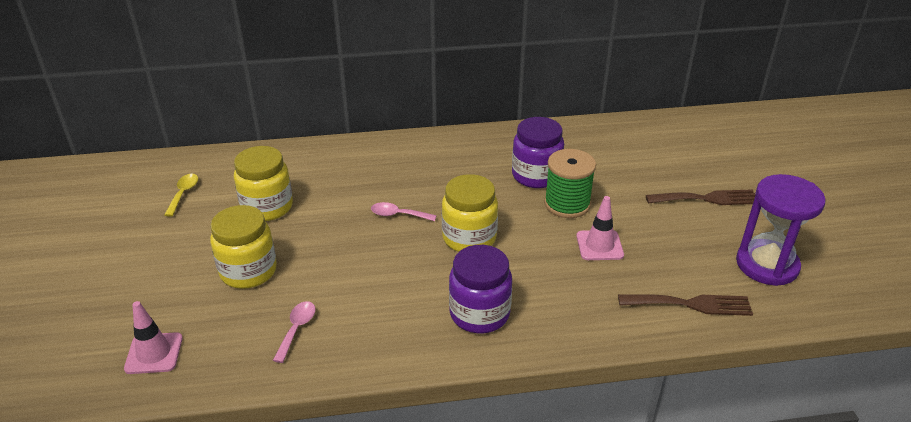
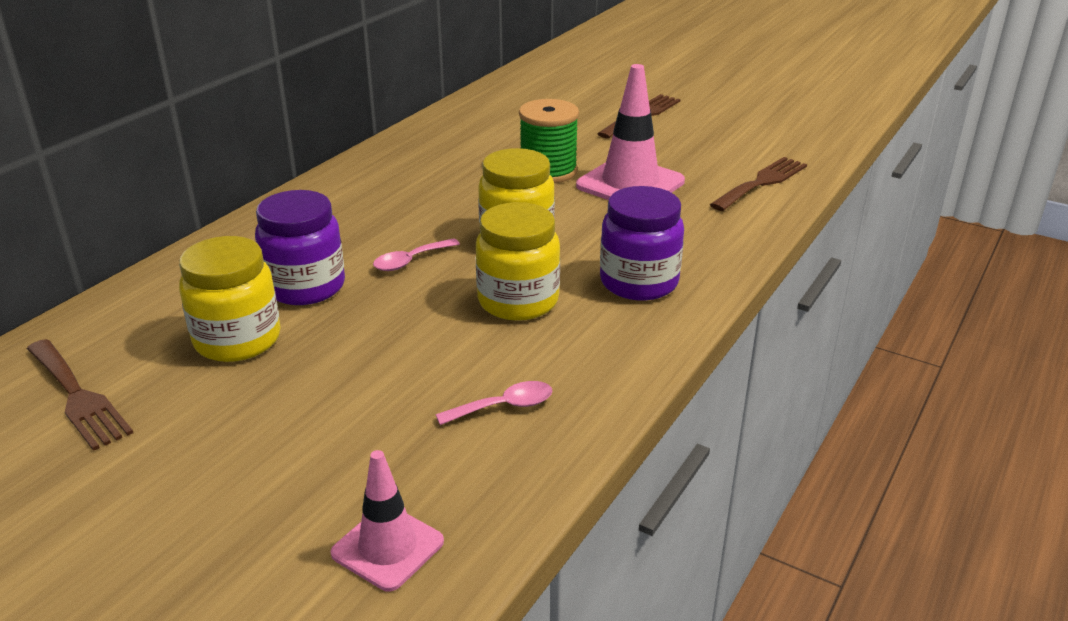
camera: 50 degrees left, 5 degrees down
(183, 193) = (78, 397): yellow spoon -> brown fork
(248, 271) = (342, 403): yellow jar -> yellow jar (518, 301)
(297, 329) = (504, 406): pink spoon -> pink spoon turned 105 degrees clockwise
(536, 176) = (480, 165): purple jar -> purple jar (305, 287)
(599, 245) = (630, 184): pink traffic cone -> pink traffic cone, size x1.66
(767, 265) = (756, 134): purple hourglass -> none

